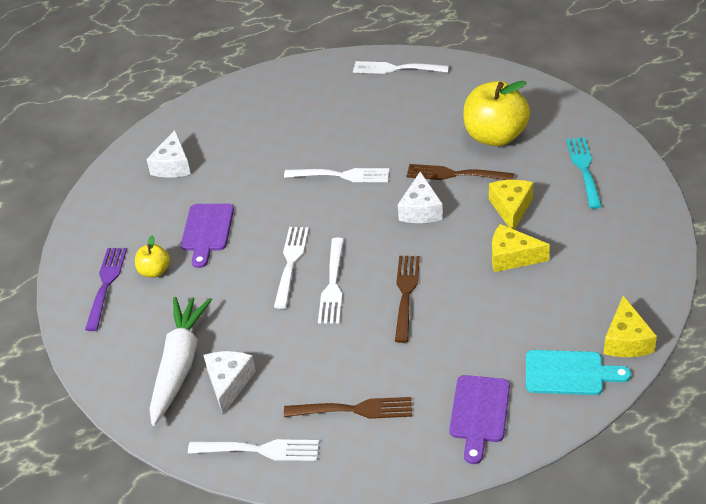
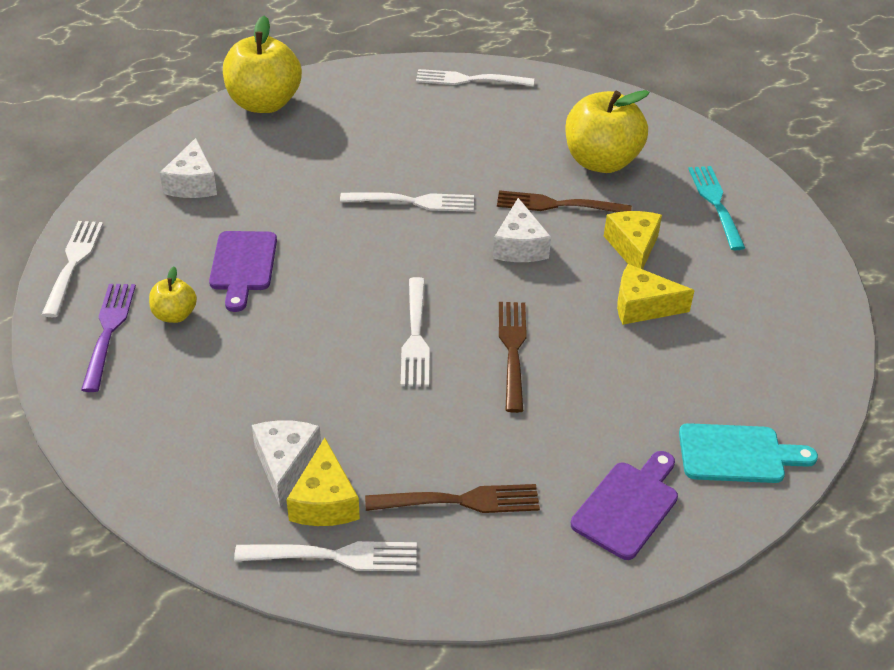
camera: 10 degrees left, 0 degrees up
(179, 365) = (215, 439): white carrot -> none
(231, 96) = (264, 104): none -> yellow apple
(291, 264) = (358, 309): white fork -> white fork (73, 264)
(479, 413) = (628, 506): purple cutting board -> purple cutting board turned 150 degrees counterclockwise
(626, 340) = (803, 413): yellow cheese -> yellow cheese (325, 501)

